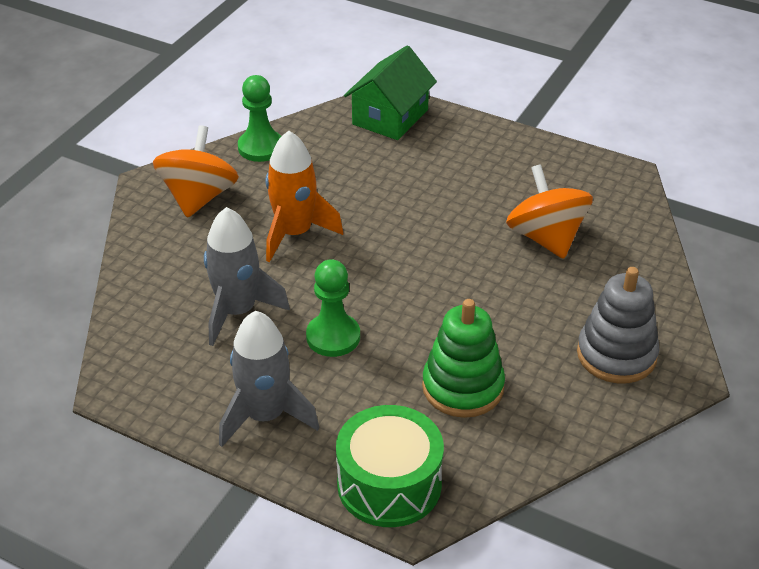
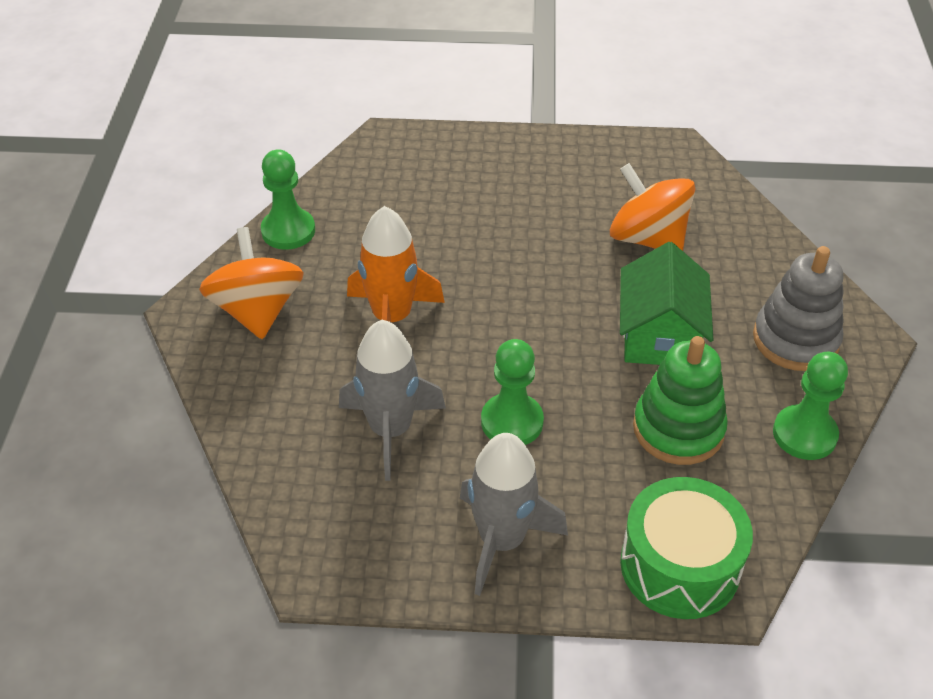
camera: 25 degrees left, 5 degrees up
(390, 117) = (405, 155): green house -> green house (659, 335)
(567, 428) = (804, 434): none -> green pawn

